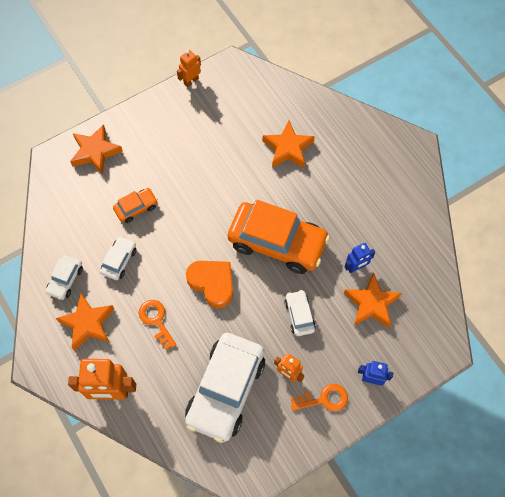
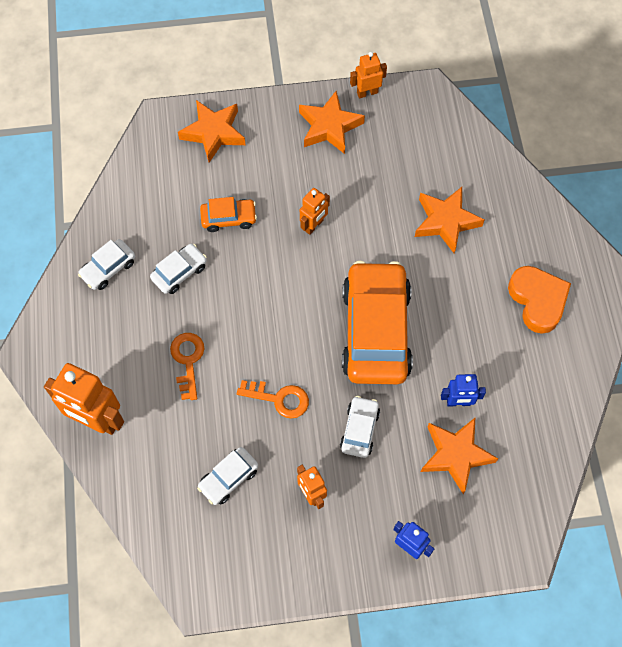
camera: 25 degrees right, 0 degrees up
(88, 323) = (109, 329): orange star -> orange star (329, 126)
(199, 188) = (314, 225): none -> orange robot
(212, 283) = (274, 346): orange heart -> orange heart (537, 300)
(226, 390) = (228, 478): white car -> white car, size x0.46
(277, 243) = (376, 331): orange car -> orange car turned 135 degrees counterclockwise
(324, 399) = (340, 543): orange key -> orange key (279, 399)

